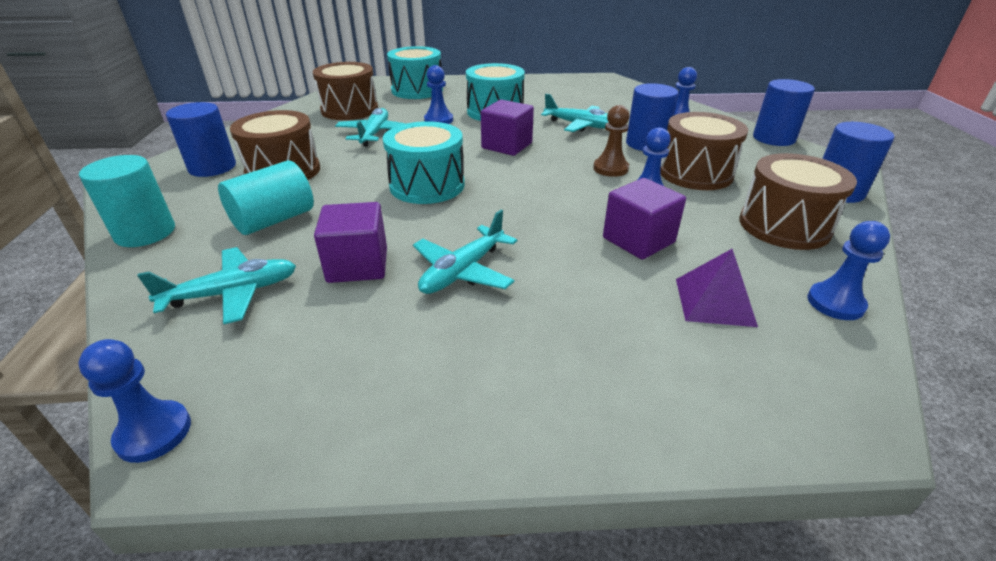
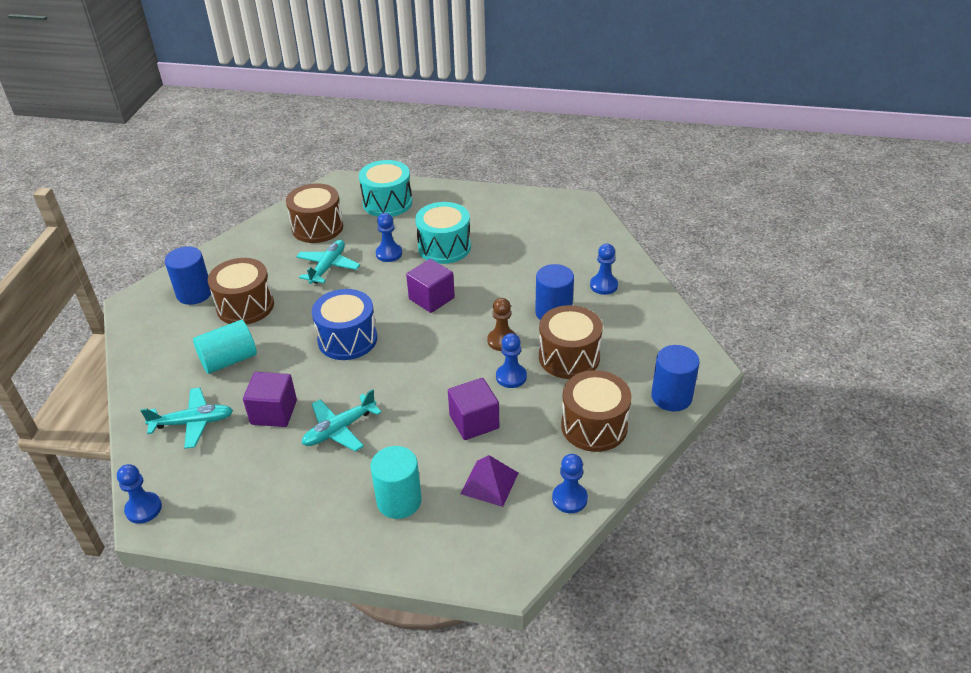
camera: 15 degrees right, 5 degrees up
(145, 233) = (144, 359): turquoise cylinder -> turquoise cylinder (399, 501)
(427, 185) = (347, 339): turquoise drum -> blue drum
(580, 125) = (510, 278): turquoise plane -> none
(773, 138) = (676, 321): blue cylinder -> none

